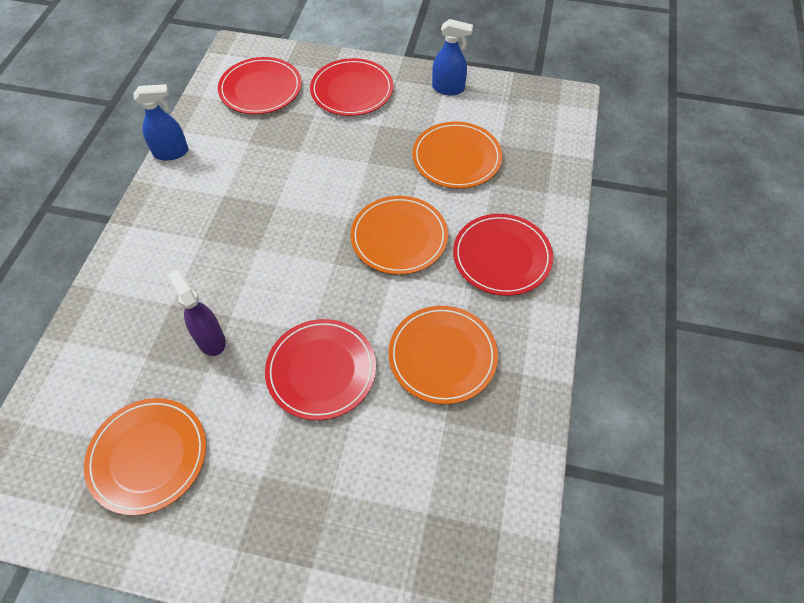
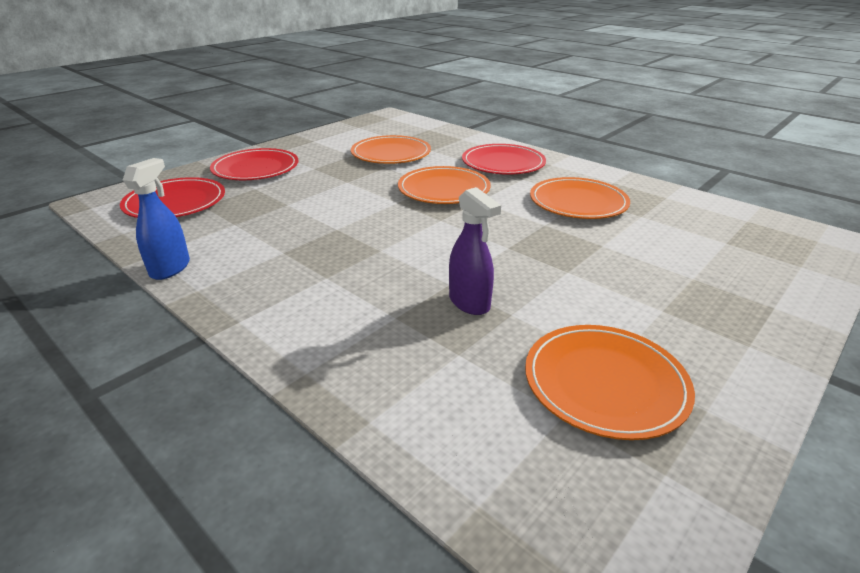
camera: 60 degrees left, 25 degrees down
(210, 339) = (469, 303): purple spray bottle -> purple spray bottle turned 120 degrees counterclockwise
(321, 370) = (556, 252): red plate -> none
(448, 88) = (318, 140): blue spray bottle -> none

